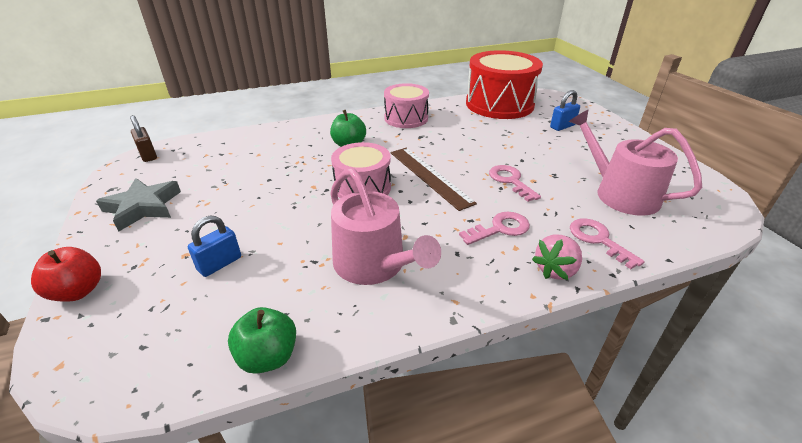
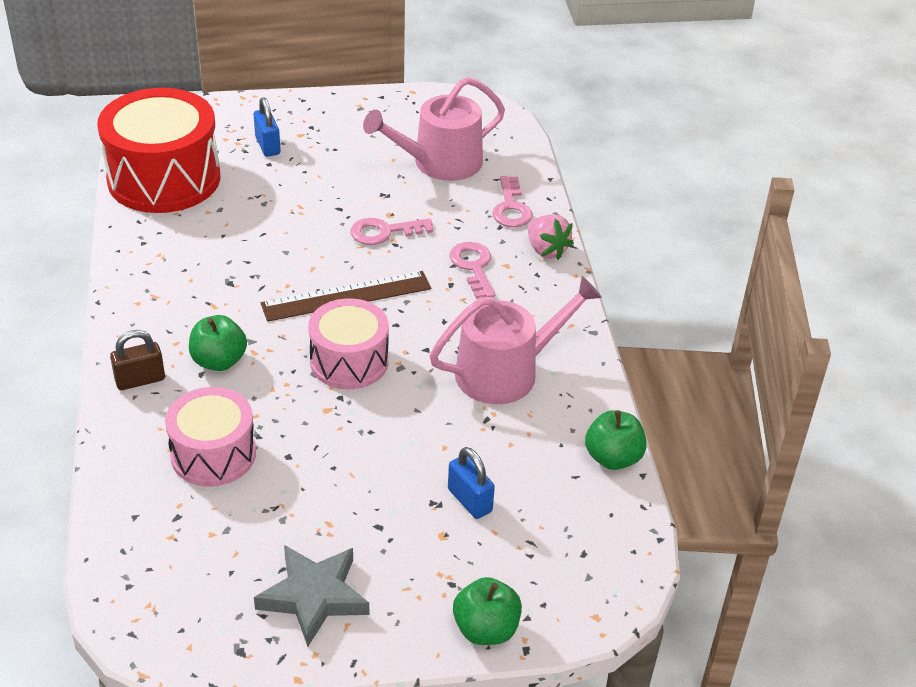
camera: 80 degrees left, 5 degrees up
(78, 291) = (486, 629): red apple -> green apple
(148, 155) = (135, 619): brown padlock -> brown padlock (140, 380)
(406, 118) = (158, 285): pink drum -> pink drum (213, 454)
(598, 240) = (511, 208): pink key -> pink key turned 75 degrees counterclockwise

